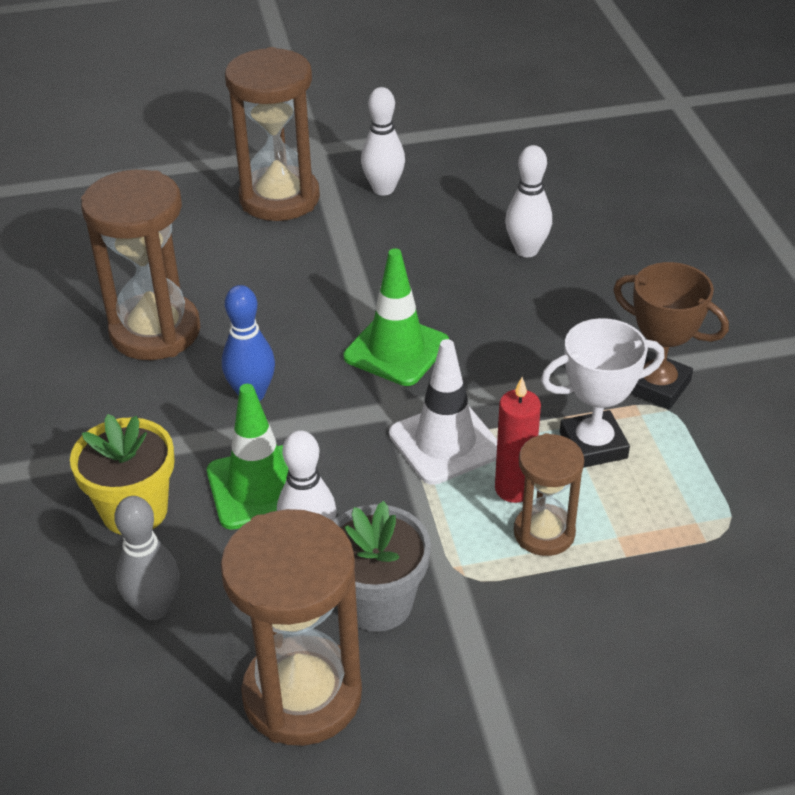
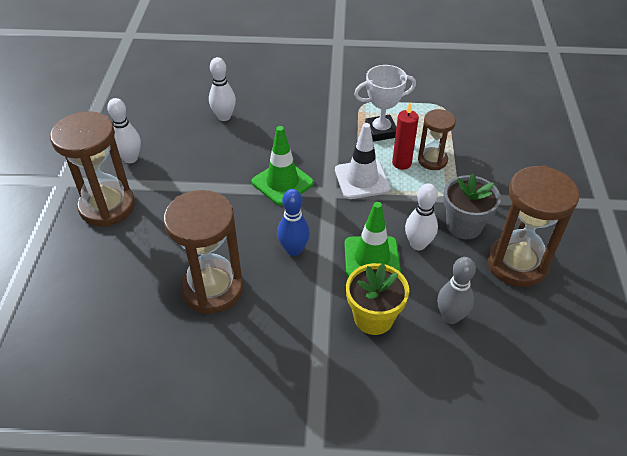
camera: 75 degrees left, 5 degrees up
(593, 445) = (381, 131): white trophy -> white trophy turned 75 degrees clockwise
(657, 386) = (348, 102): brown trophy -> none

